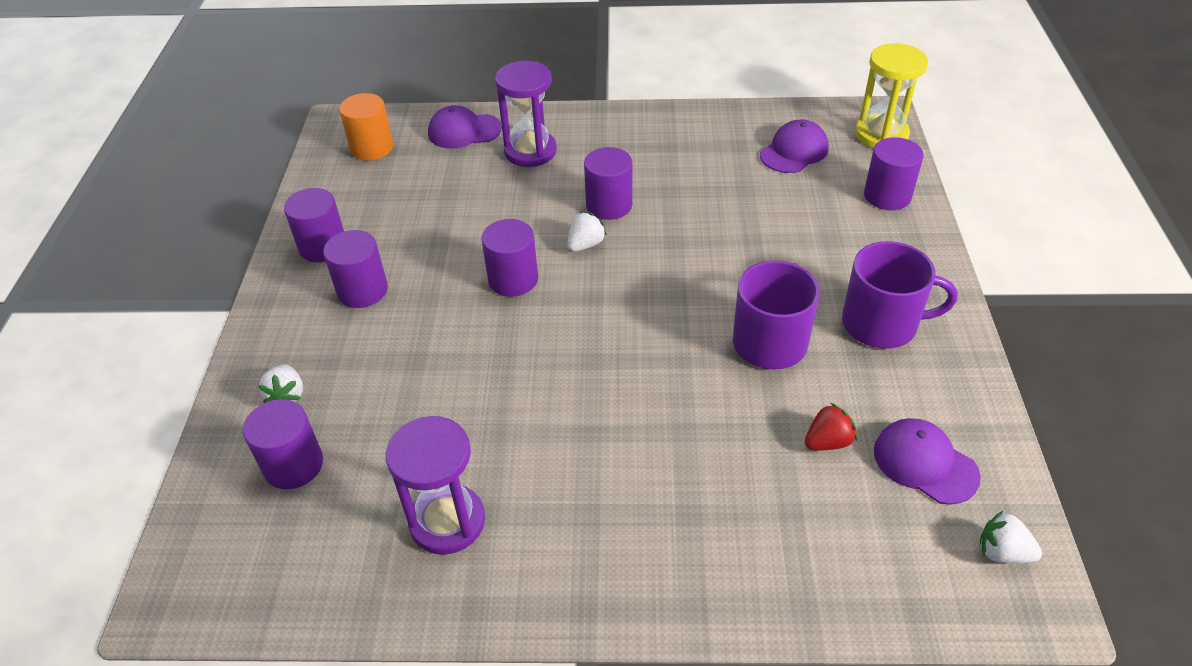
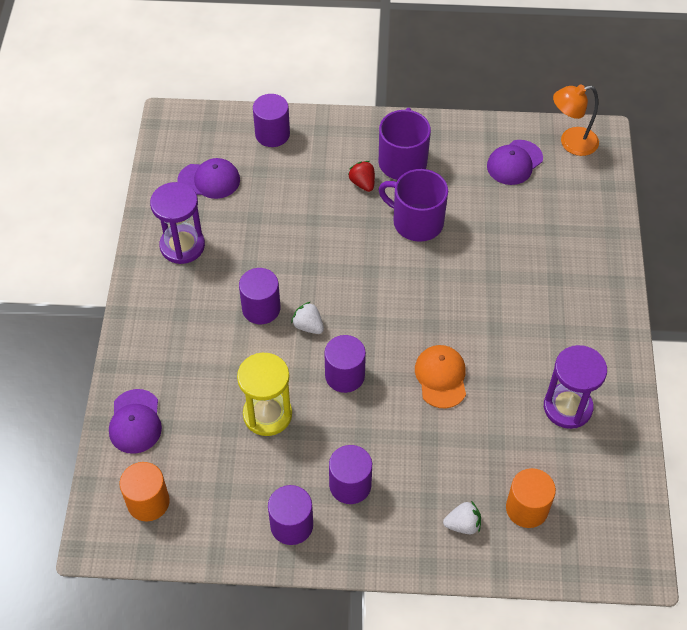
camera: 90 degrees left, 10 degrees up
(293, 465) = (527, 508): purple cylinder -> orange cylinder
(507, 371) = (441, 377): none -> orange cap
(530, 151) = (177, 366): purple hourglass -> purple hourglass (182, 246)
(794, 151) = (209, 180): purple cap -> purple cap turned 135 degrees clockwise
(827, 442) = (500, 204): red strawberry -> red strawberry (362, 183)
(881, 134) = (197, 124): yellow hourglass -> yellow hourglass (267, 414)
(1002, 552) = (571, 143): white strawberry -> orange lamp

